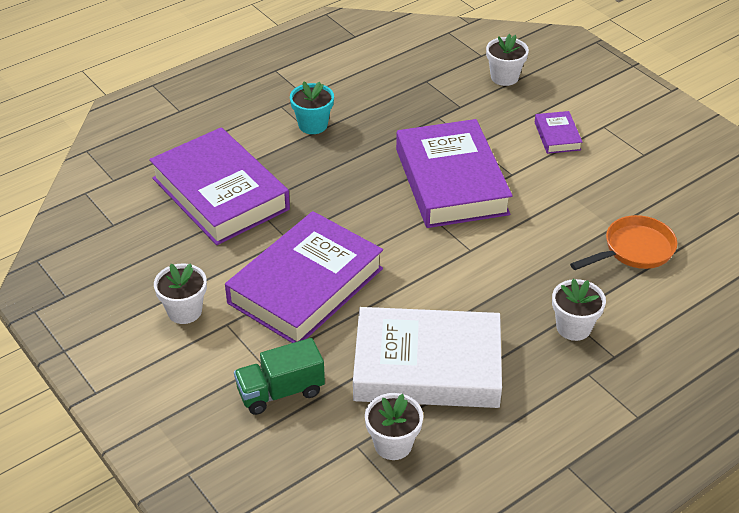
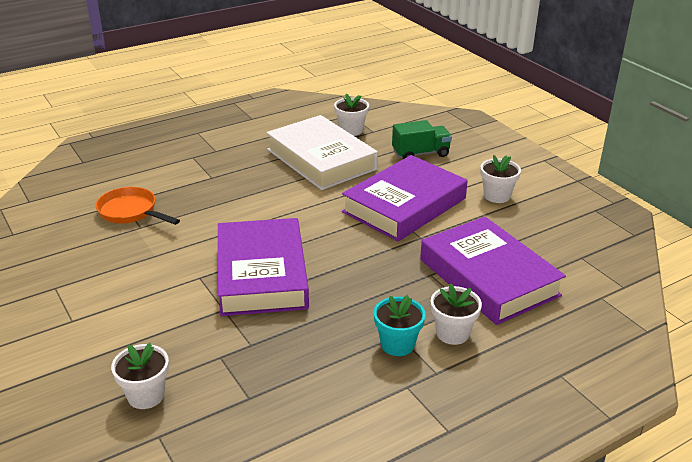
camera: 175 degrees left, 10 degrees down
(427, 366) = (321, 159): white book -> white book turned 45 degrees clockwise
(557, 136) = (130, 313): purple book -> none
(573, 327) = (211, 172): white flower pot -> white flower pot (452, 333)
(634, 250) = (131, 212): orange pan -> orange pan turned 60 degrees clockwise

